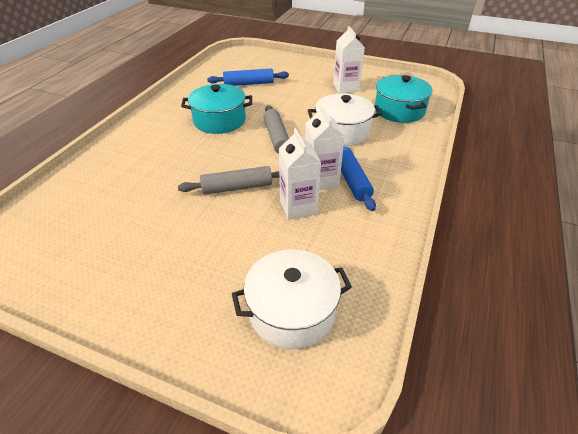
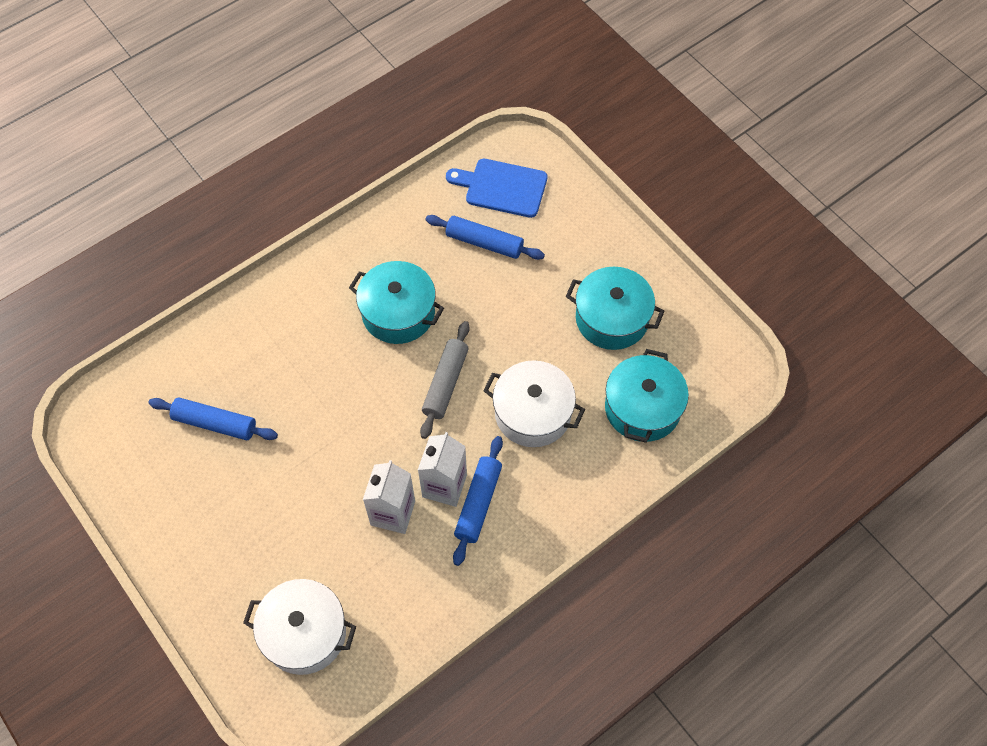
camera: 30 degrees right, 20 degrees up
(117, 212) = (215, 423): none -> blue rolling pin
(237, 187) = (349, 449): grey rolling pin -> none
(240, 65) = (502, 187): none -> blue cutting board
(346, 88) = (612, 318): white carton -> turquoise pot

